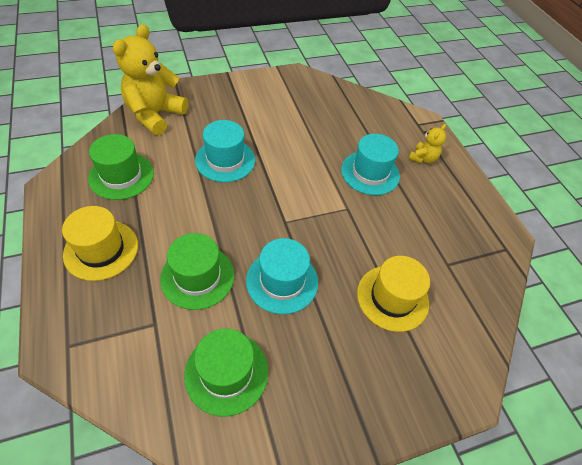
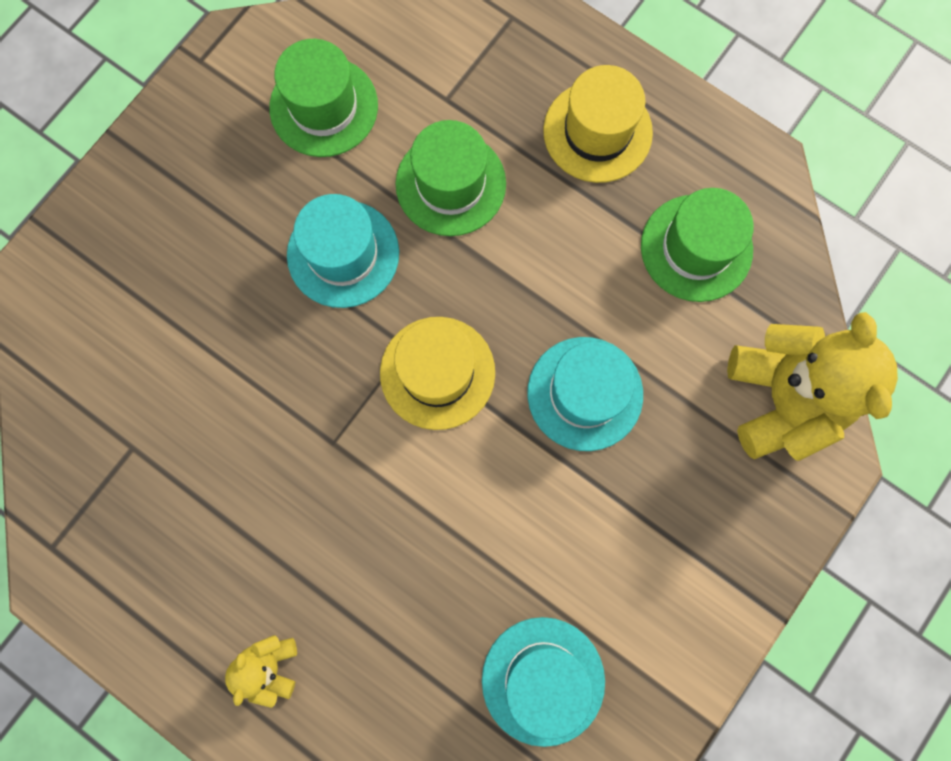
camera: 150 degrees right, 25 degrees up
(370, 173) = (342, 551): turquoise hat -> turquoise hat (543, 680)
(392, 298) = (185, 334): yellow hat -> yellow hat (437, 373)

